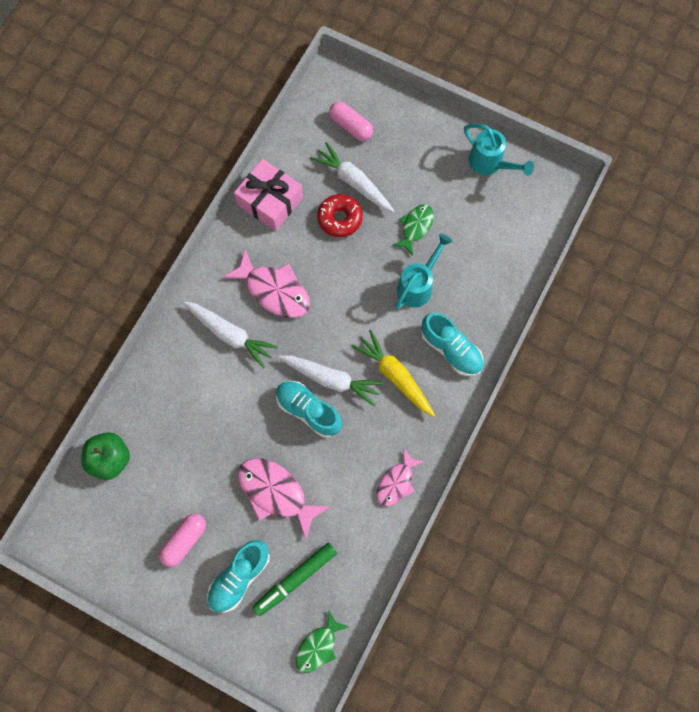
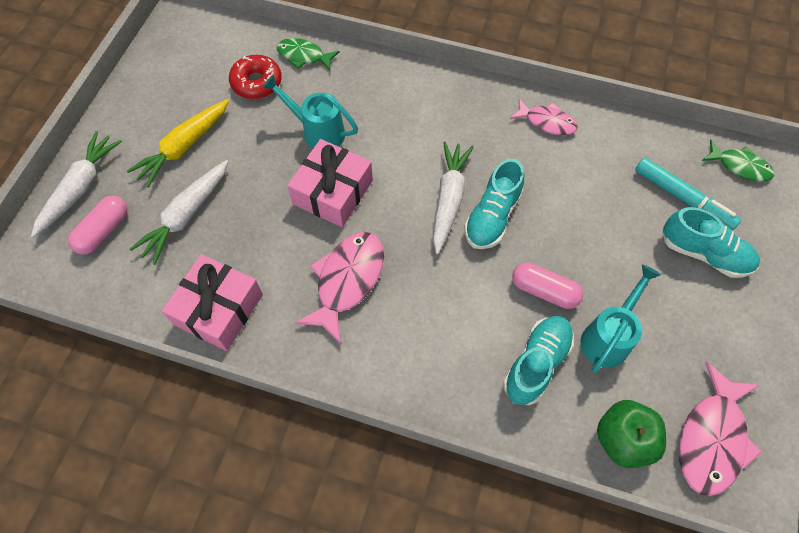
camera: 100 degrees left, 10 degrees down
(185, 540) = (688, 321): pink capsule -> pink capsule (544, 291)
(230, 335) = (416, 322): white carrot -> white carrot (80, 188)
(276, 493) = (597, 233): pink fish -> pink fish (711, 438)
(295, 579) = (682, 198): green marker -> turquoise marker
(340, 218) = (238, 223): red donut -> red donut (256, 83)
(355, 290) = (333, 192): none -> pink gift
(395, 376) = (430, 139): yellow carrot -> yellow carrot (184, 147)
(415, 227) = (244, 143): green fish -> green fish (304, 56)
(451, 349) = (388, 93): turquoise shoe -> turquoise shoe (536, 364)
(490, 164) = (157, 83): turquoise watering can -> turquoise watering can (608, 337)

